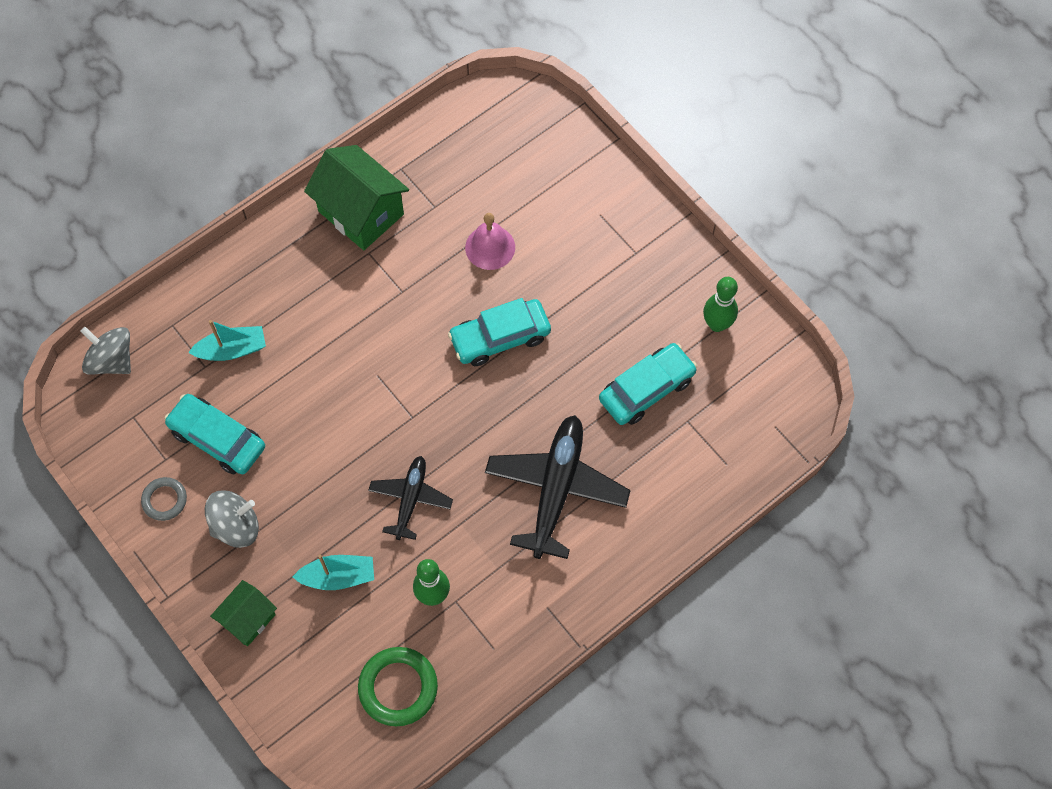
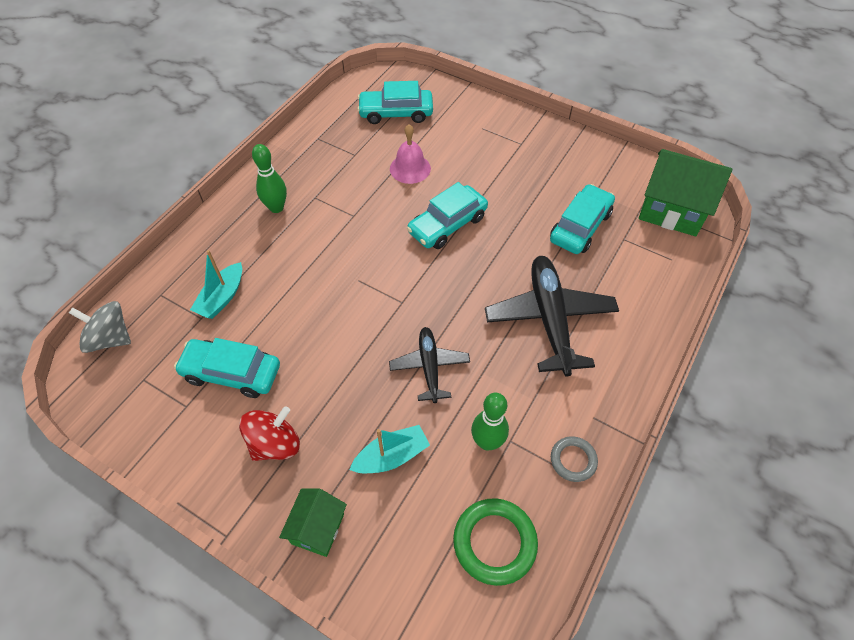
camera: 20 degrees left, 10 degrees down
(164, 500) = (196, 443): grey ring -> grey ring (573, 460)
(232, 350) = (222, 298): turquoise boat -> turquoise boat turned 150 degrees clockwise
(236, 526) = (275, 444): grey spinning top -> red spinning top
(361, 212) = (297, 173): green house -> green house (672, 210)
(506, 159) = (396, 113): none -> turquoise car
(717, 324) = (606, 170): green bowling pin -> green bowling pin (276, 207)

